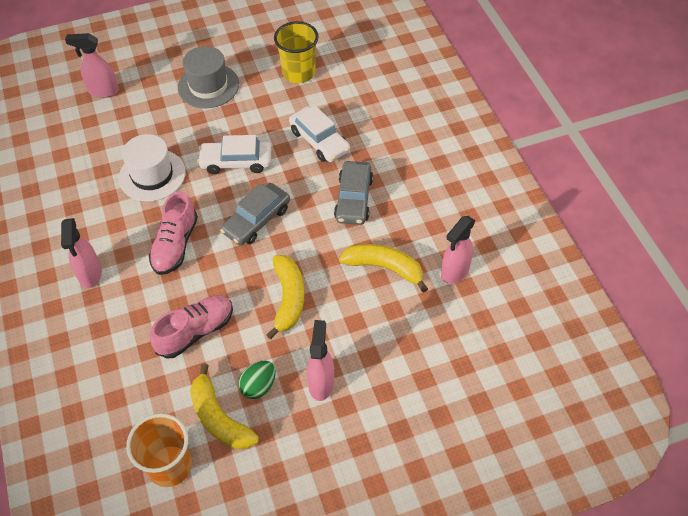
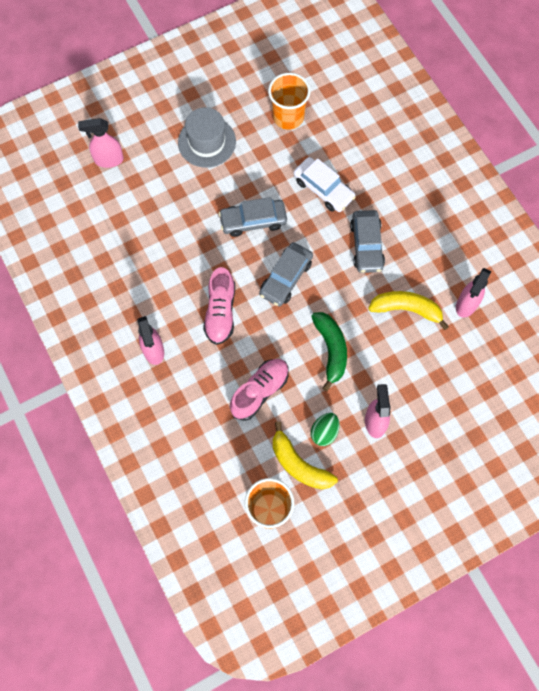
camera: 10 degrees left, 15 degrees up
(152, 175) = (180, 245): white hat -> none
(236, 162) = (253, 221): white car -> grey car
(288, 298) = (331, 350): yellow banana -> green banana
(299, 73) = (288, 117): yellow cup -> orange cup

